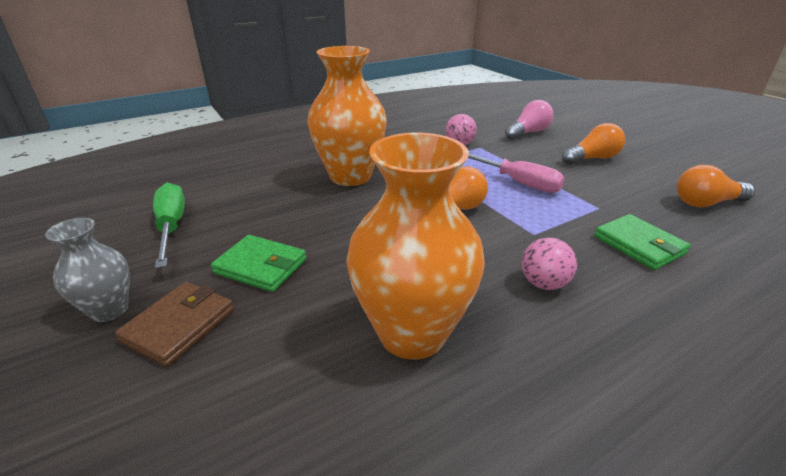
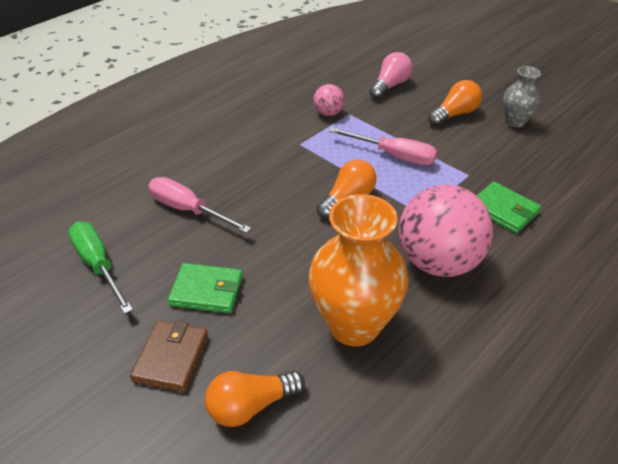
camera: 15 degrees left, 10 degrees up
(109, 310) = (102, 357): grey vase -> grey vase (515, 121)
(286, 196) = (188, 210): none -> pink screwdriver
(350, 176) = (238, 174): orange vase -> none
(543, 283) = (438, 262): pink ball -> pink ball, size x2.18
(706, 203) = (552, 155): orange light bulb -> orange light bulb (251, 406)

